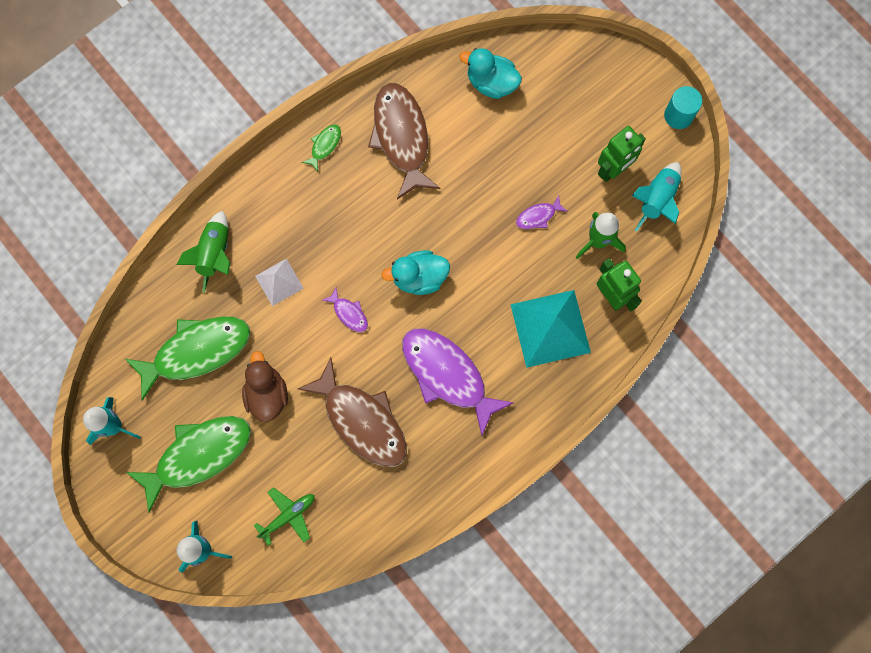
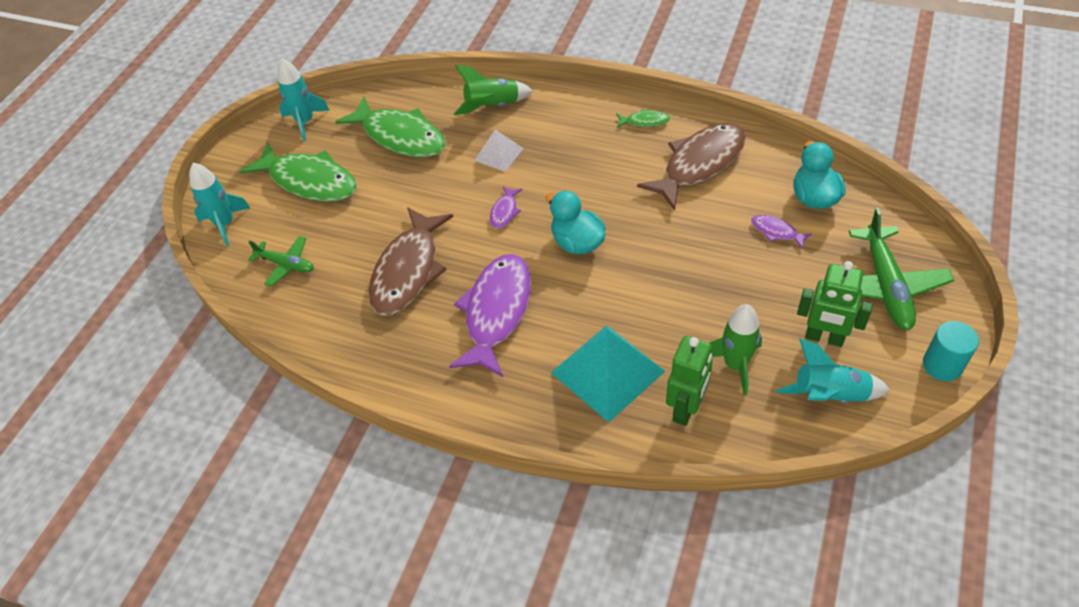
camera: 65 degrees right, 25 degrees down
(267, 394) = (391, 196): brown duck -> none
(538, 216) = (716, 300): purple fish -> purple fish (776, 232)
(598, 99) = (885, 286): none -> green plane

